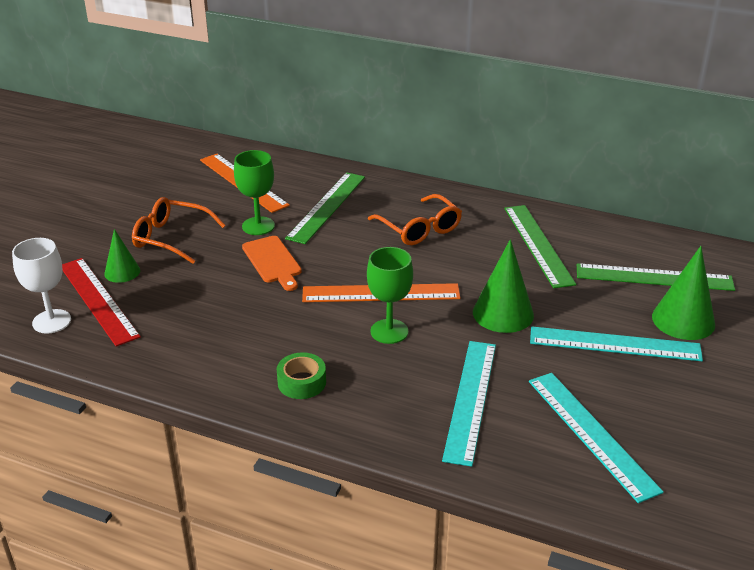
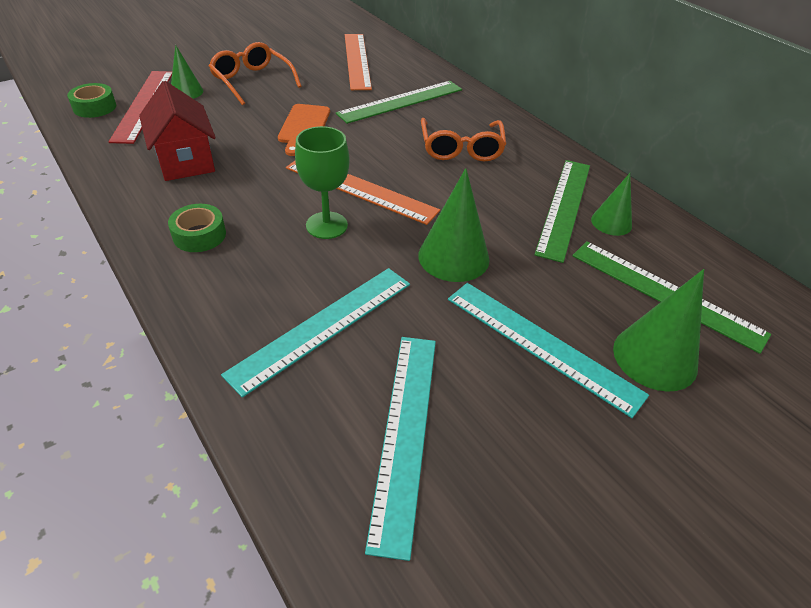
camera: 30 degrees right, 10 degrees up
(51, 321) = (94, 107): white goblet -> green tape
(209, 332) = (185, 161): none -> red house
(258, 226) = (327, 96): green goblet -> none
(578, 243) = (611, 222): none -> green cone

